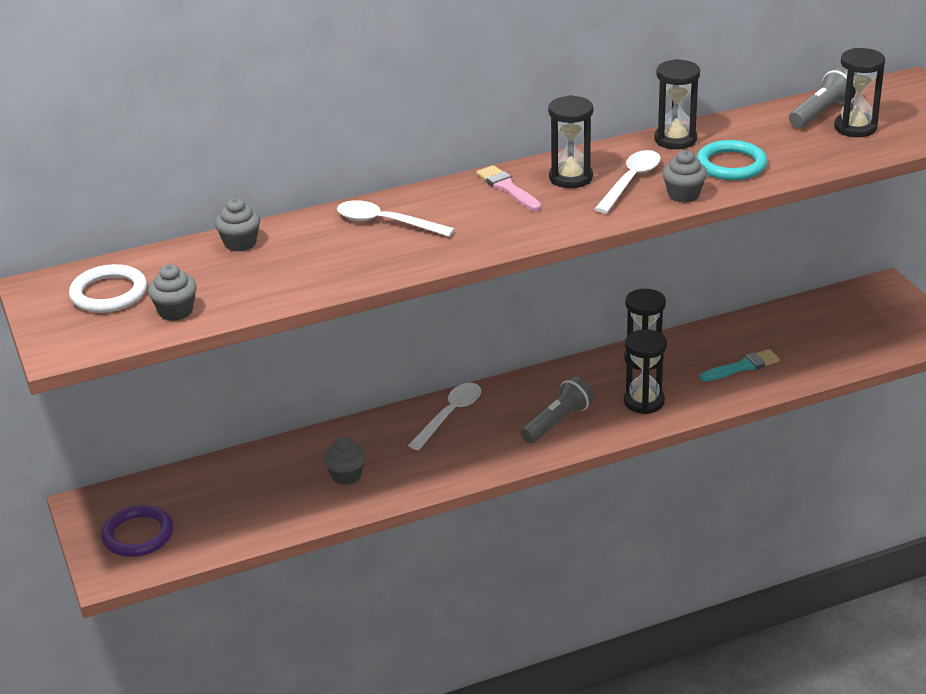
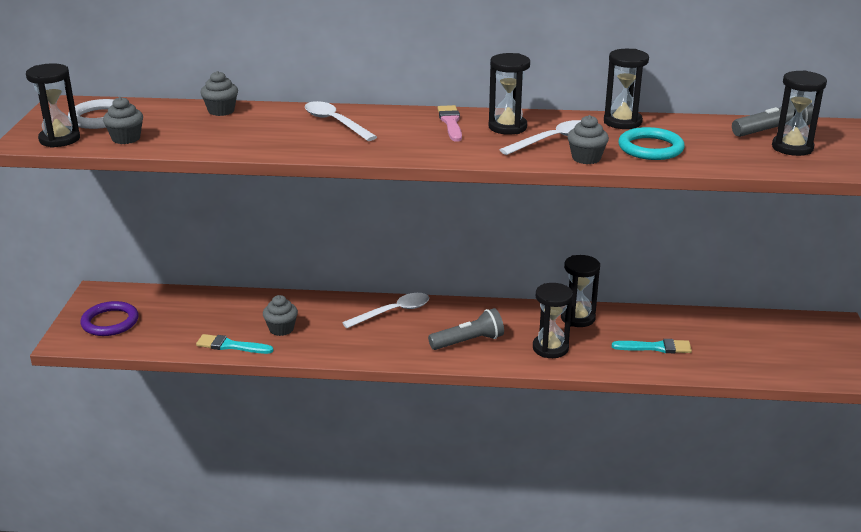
camera: 25 degrees right, 5 degrees down
(97, 335) = (59, 139): none -> black hourglass
(308, 514) = (231, 346): none -> turquoise brush

